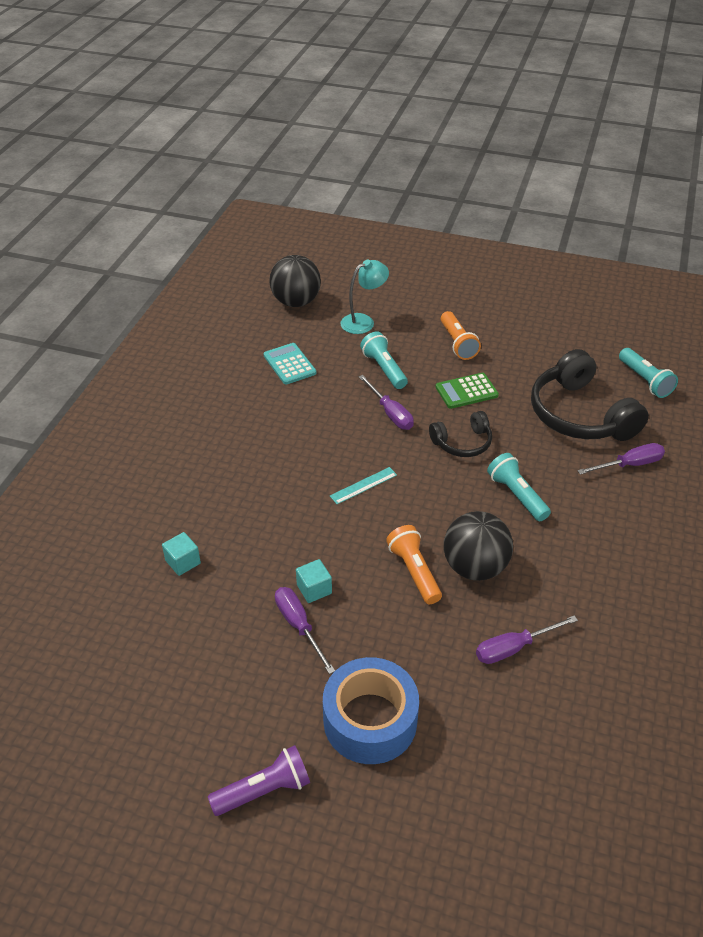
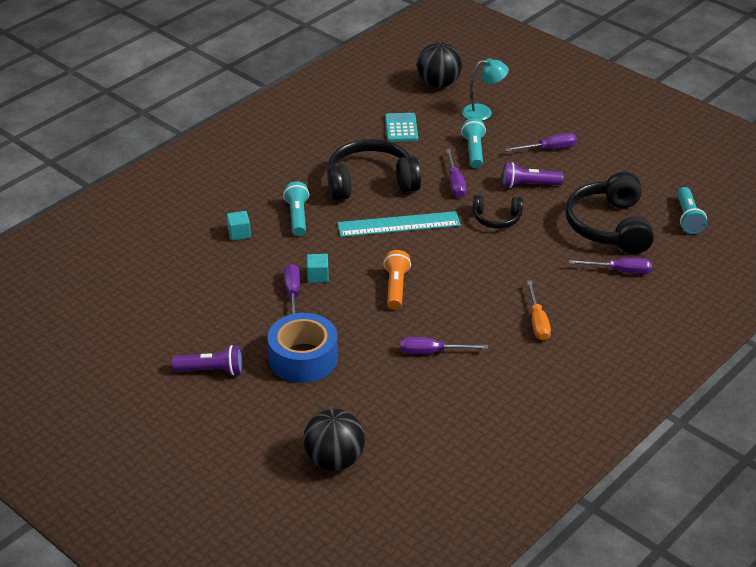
camera: 25 degrees right, 5 degrees down
(298, 441) = (370, 182): none -> black headphones
(363, 485) = (399, 224): turquoise ruler -> turquoise ruler, size x2.04
(457, 343) = (549, 149): orange flashlight -> purple screwdriver
(466, 391) = (528, 185): green calculator -> purple flashlight
(474, 567) = (442, 298): black ball -> black ball (334, 460)
(516, 495) = (511, 264): turquoise flashlight -> turquoise flashlight (297, 216)
(596, 560) = (537, 322): none -> orange screwdriver

